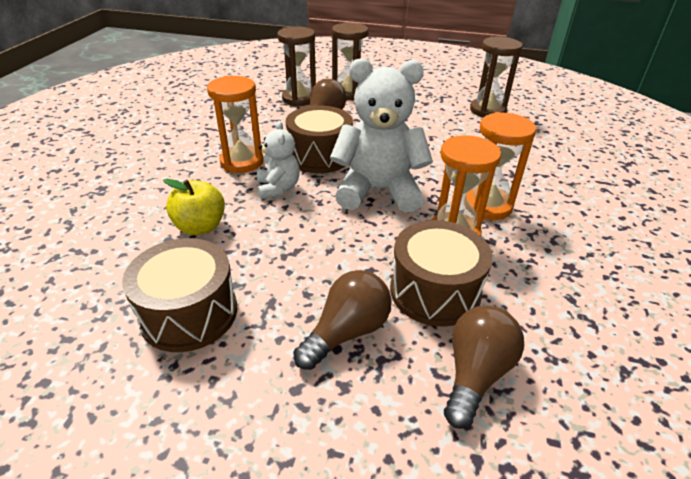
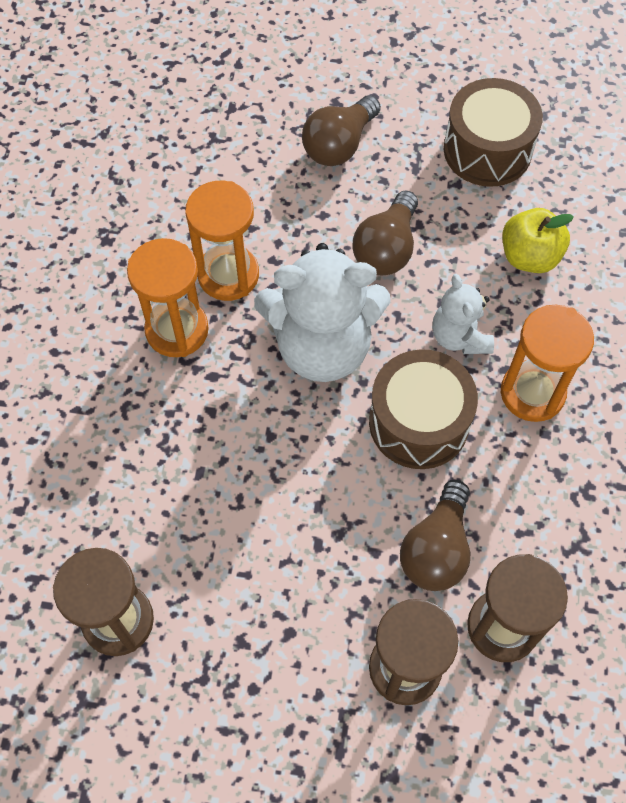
camera: 175 degrees right, 25 degrees up
(435, 291) = (257, 194): brown drum -> none
(475, 374) = (230, 119): brown light bulb -> brown light bulb (386, 249)

